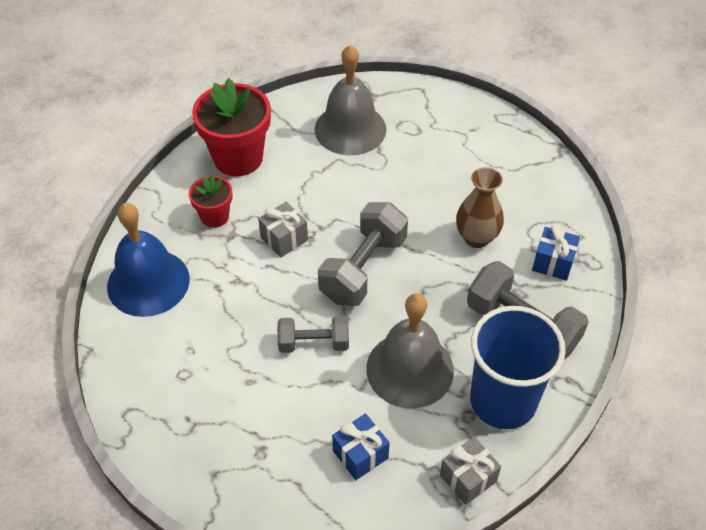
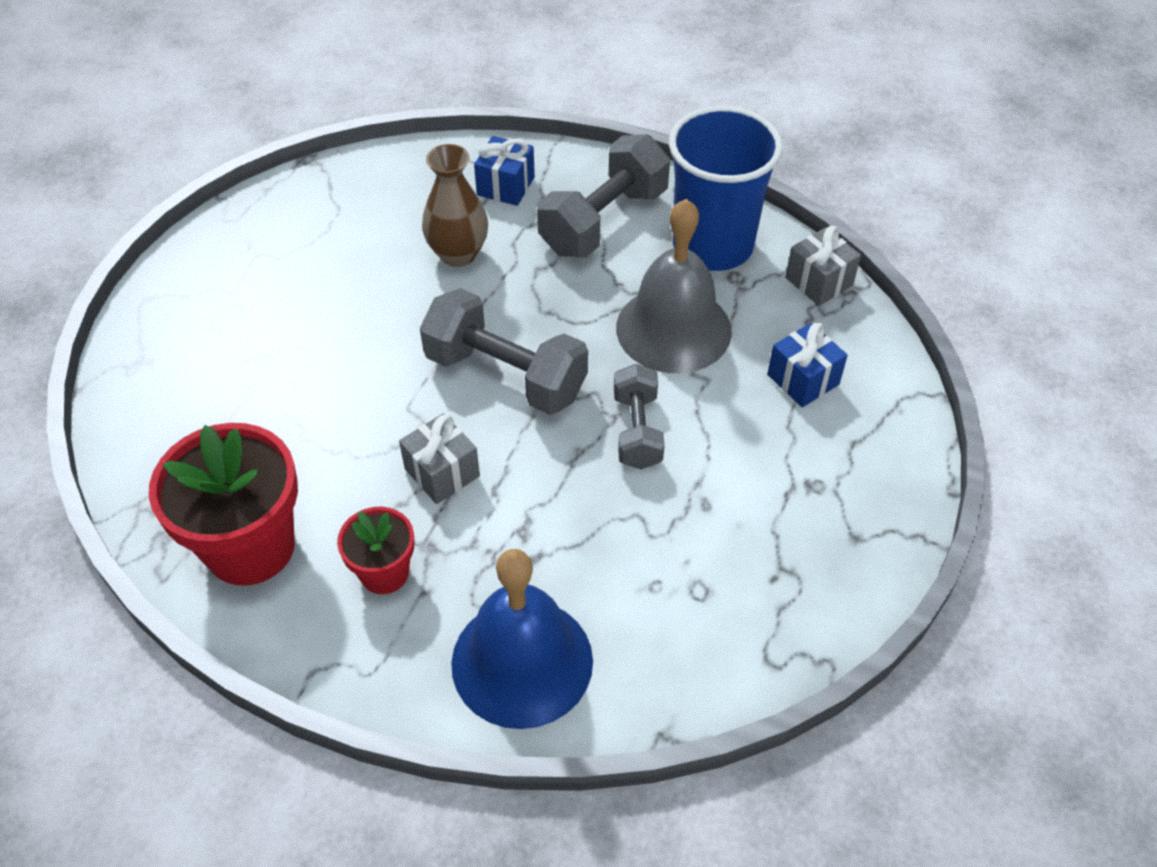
camera: 90 degrees left, 0 degrees up
(350, 129) = (214, 390): grey bell -> none

